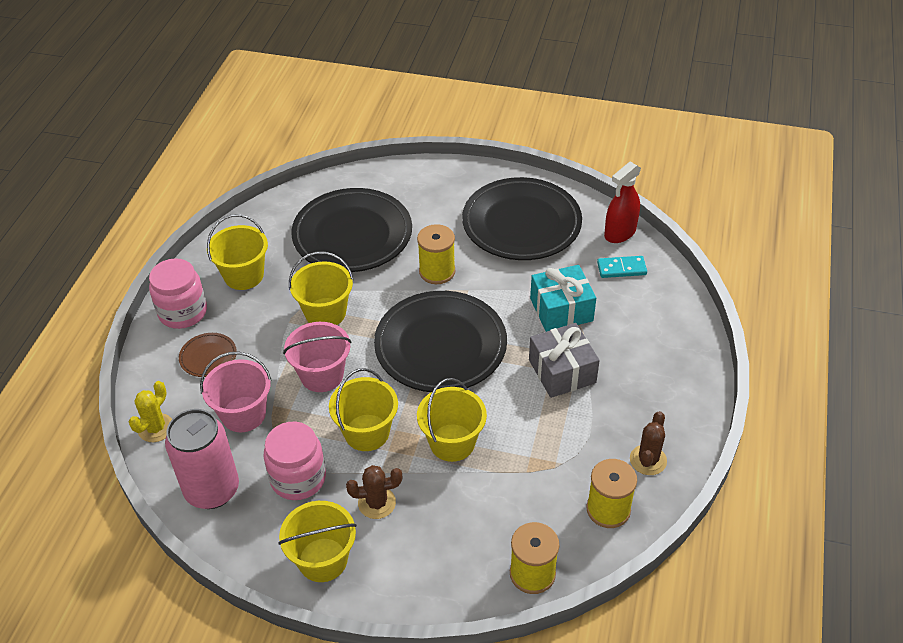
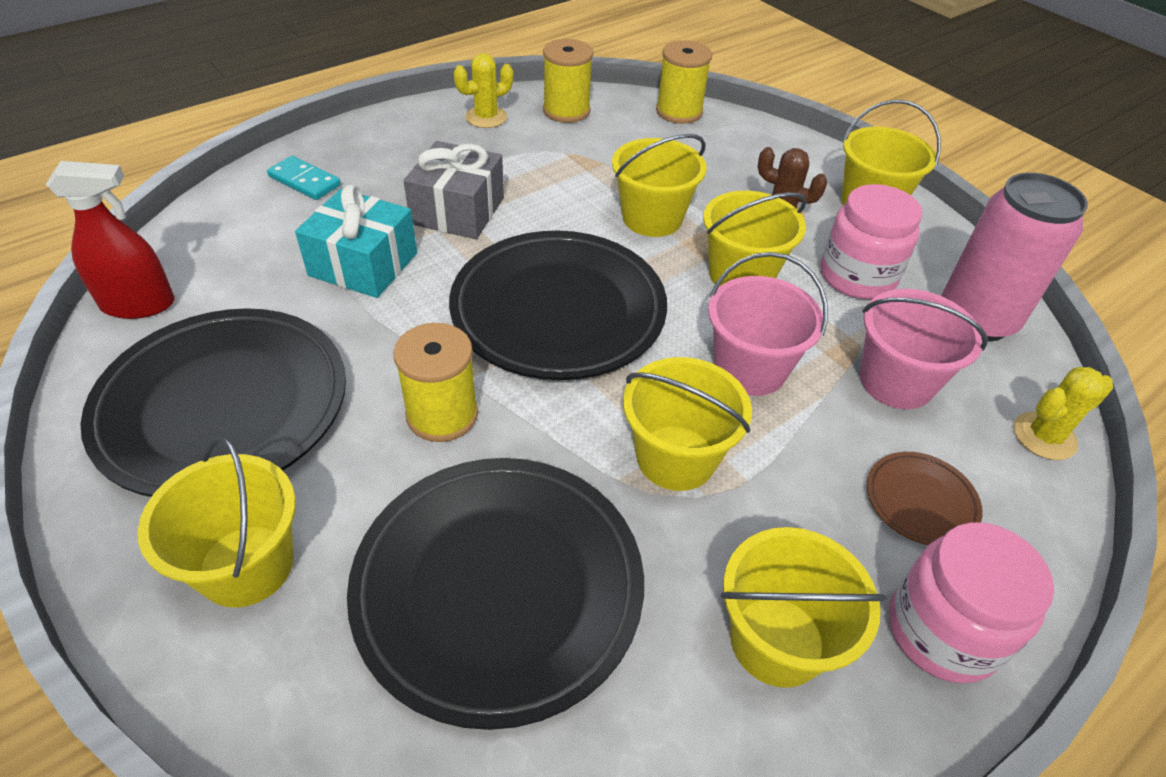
camera: 145 degrees left, 0 degrees up
(441, 195) = (246, 565): none -> yellow bucket
(621, 268) = (221, 263): turquoise domino -> turquoise domino (304, 181)
(648, 460) = (486, 117): brown cactus -> yellow cactus

